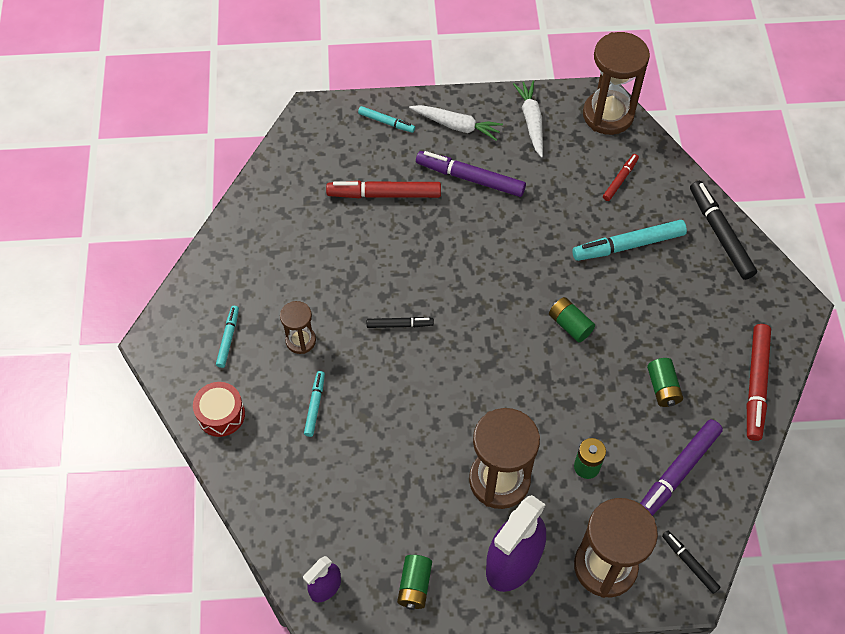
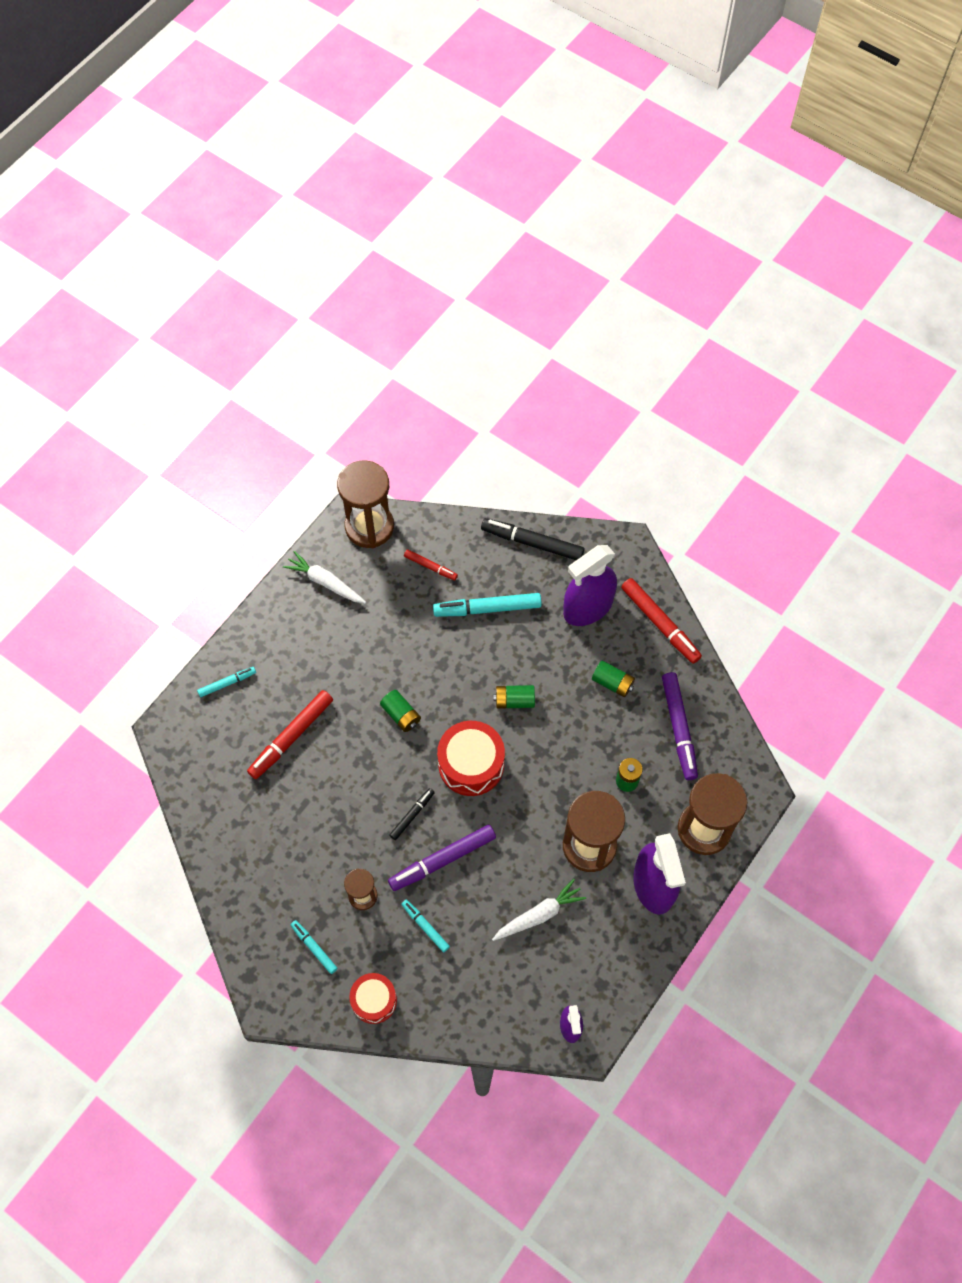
camera: 50 degrees left, 5 degrees up
(414, 586) = (618, 964): green battery -> green battery (401, 715)
(456, 126) = (279, 636): white carrot -> white carrot (539, 915)
(470, 178) = (334, 665): purple marker -> purple marker (442, 860)
(483, 334) = (471, 764): none -> red drum
(620, 180) = (430, 567): red marker -> red marker turned 135 degrees clockwise
(628, 245) = (487, 608): turquoise marker -> turquoise marker turned 60 degrees clockwise
(689, 563) = (744, 775): black marker -> none
(709, 317) = (588, 607): none -> purple spray bottle

